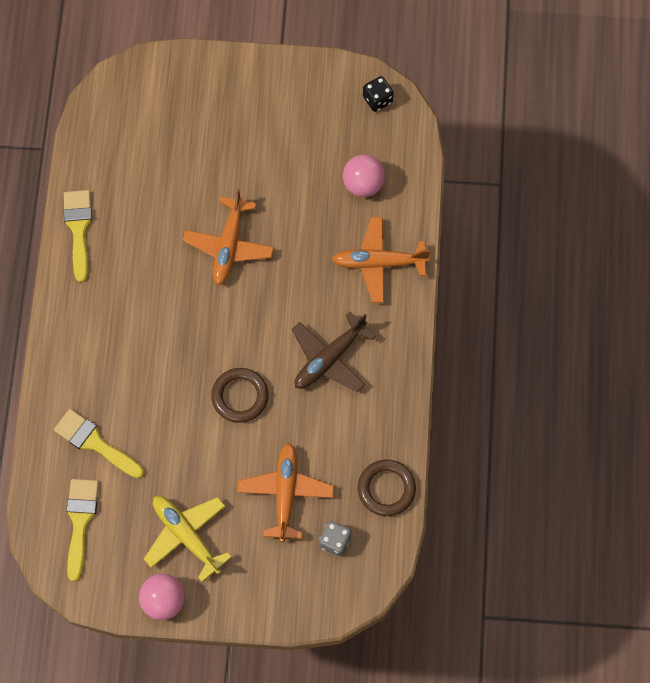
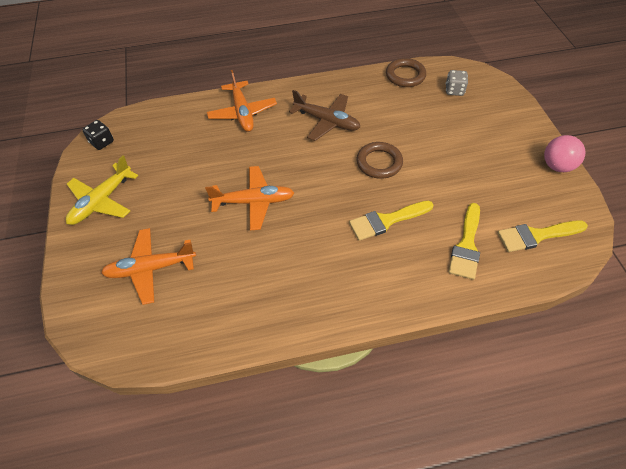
camera: 105 degrees left, 15 degrees down
(78, 229) = (269, 324): yellow brush -> yellow brush (386, 221)
(186, 535) = (502, 166): yellow plane -> yellow plane (102, 201)
(285, 493) = (437, 121): orange plane -> orange plane (150, 269)
(363, 184) = (179, 134): pink ball -> none

